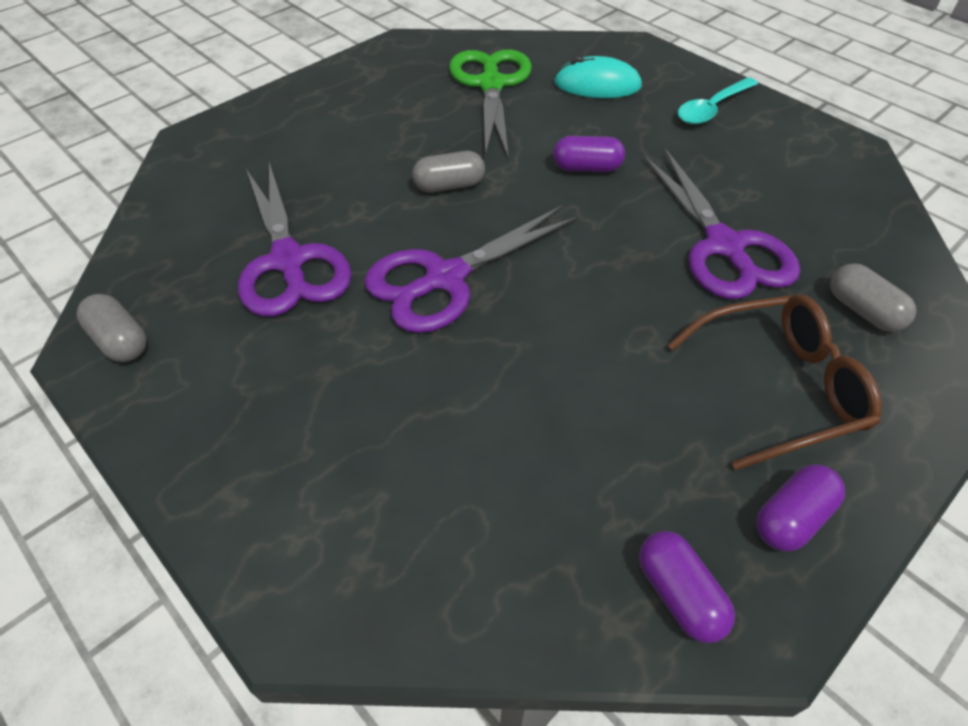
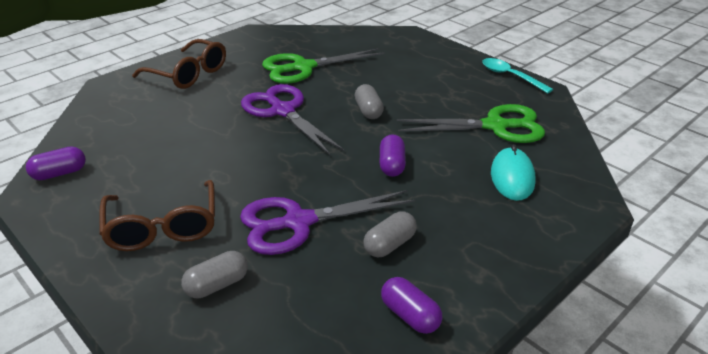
camera: 90 degrees right, 15 degrees down
(120, 341) = (257, 37): grey capsule -> grey capsule (389, 244)
(275, 442) = (188, 74): none -> brown glasses
(288, 261) = (303, 67): purple scissors -> green scissors
(712, 108) = (491, 242): turquoise spoon -> turquoise spoon (510, 76)
(791, 518) = (76, 216): purple capsule -> purple capsule (410, 315)

